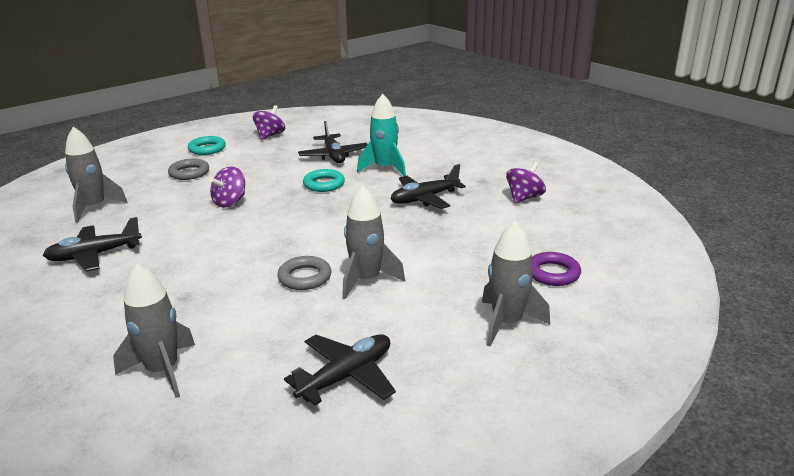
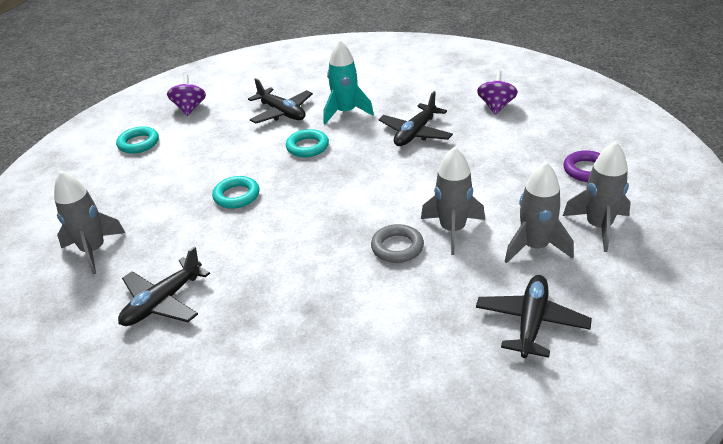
camera: 25 degrees left, 10 degrees up
(163, 371) = (375, 385): grey rocket -> grey rocket (535, 247)
(189, 173) = (152, 177): grey ring -> none
(230, 202) = (236, 196): purple spinning top -> turquoise ring

